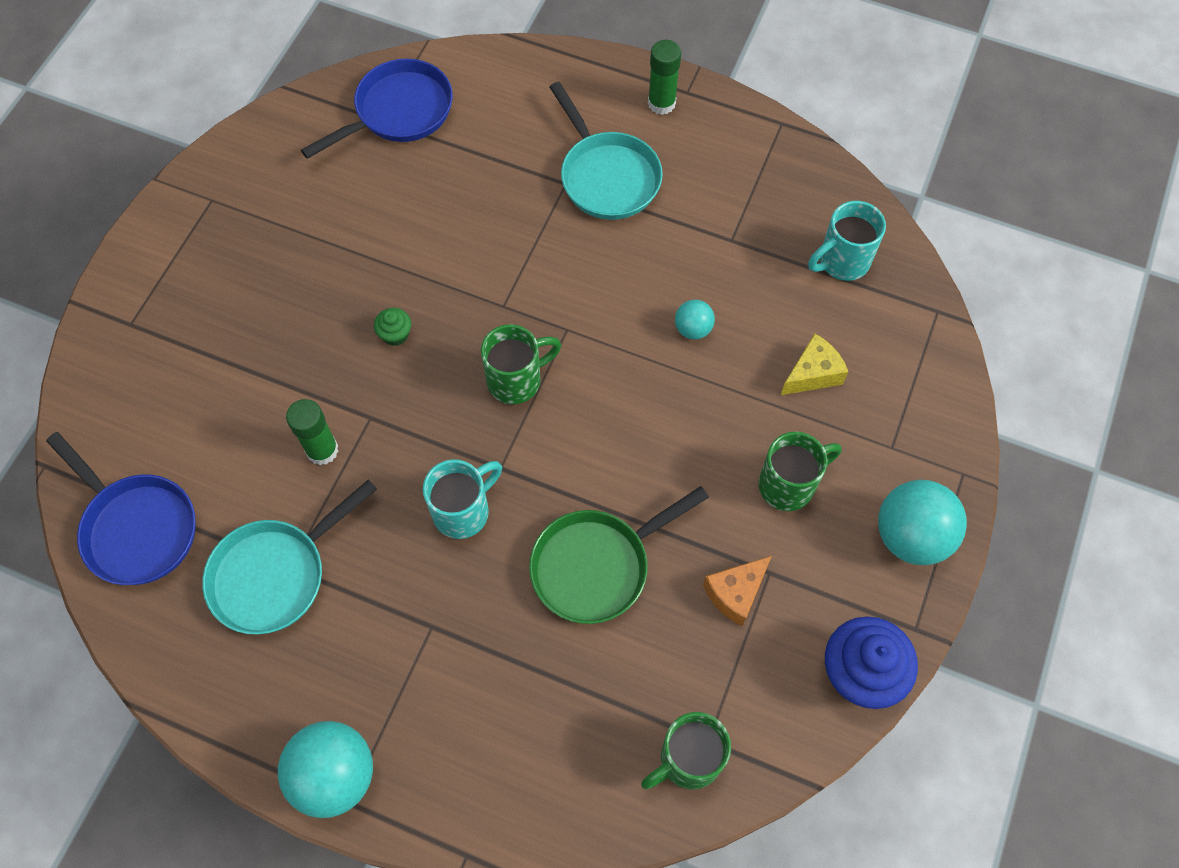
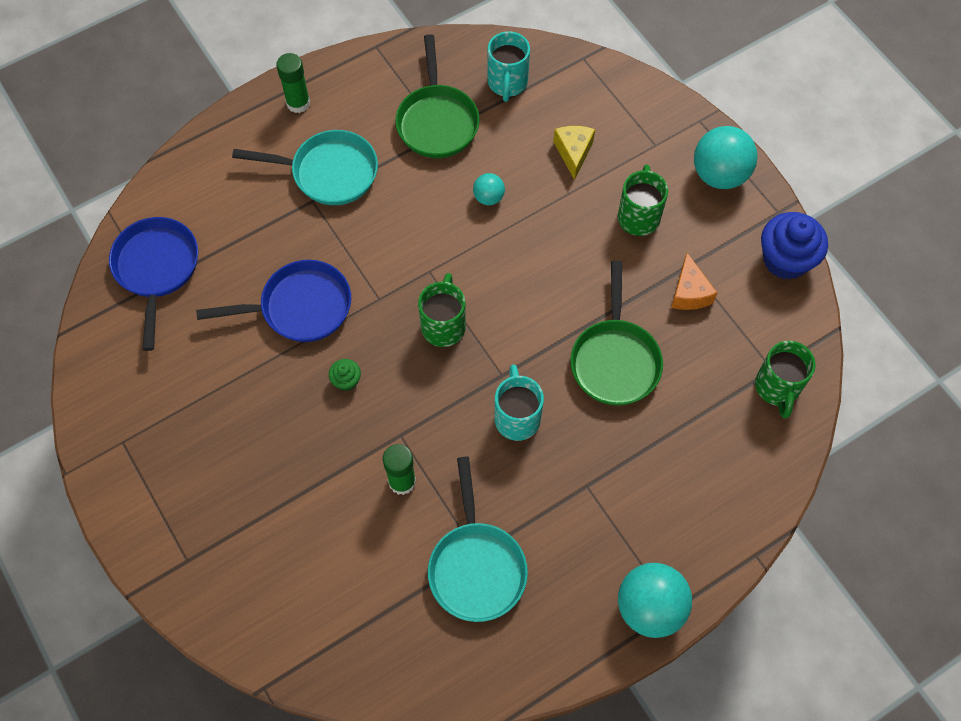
camera: 55 degrees left, 0 degrees up
(137, 528) = (369, 645): blue pan -> blue pan (300, 307)
(742, 228) = (437, 121): none -> green pan

